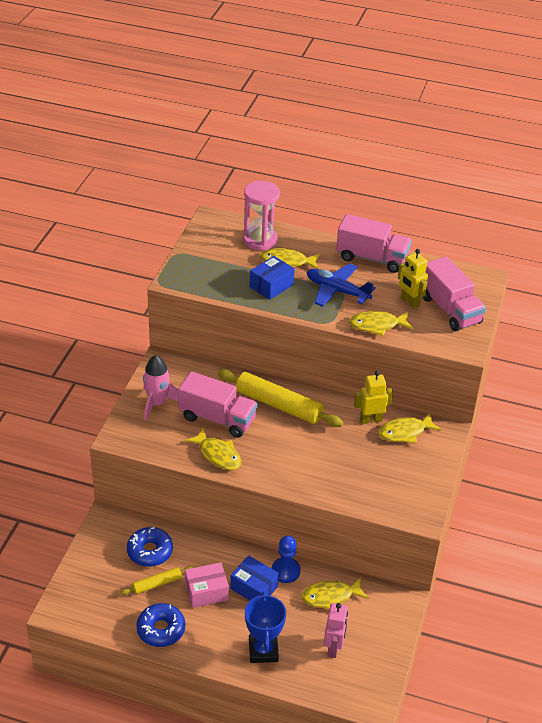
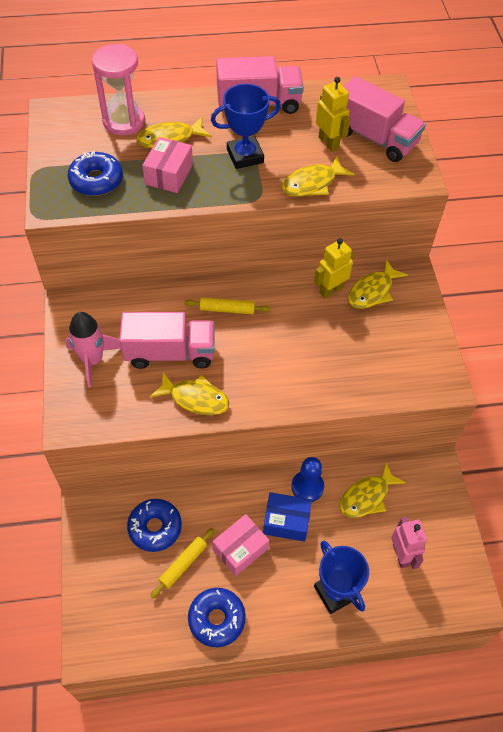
camera: 25 degrees left, 15 degrees up
(216, 273) = (96, 180): none -> blue donut
(271, 286) = (169, 174): blue box -> pink box
(279, 405) = (227, 309): yellow rolling pin -> yellow rolling pin, size x0.51
(337, 291) = (245, 156): blue plane -> blue trophy
(409, 302) = (329, 143): yellow robot -> yellow robot turned 150 degrees counterclockwise

